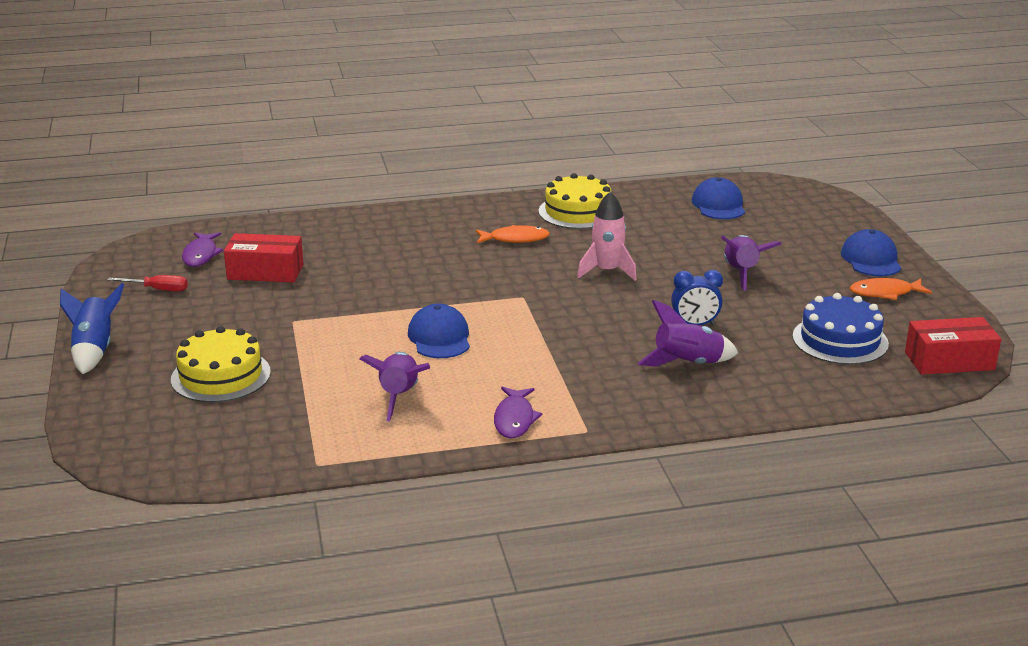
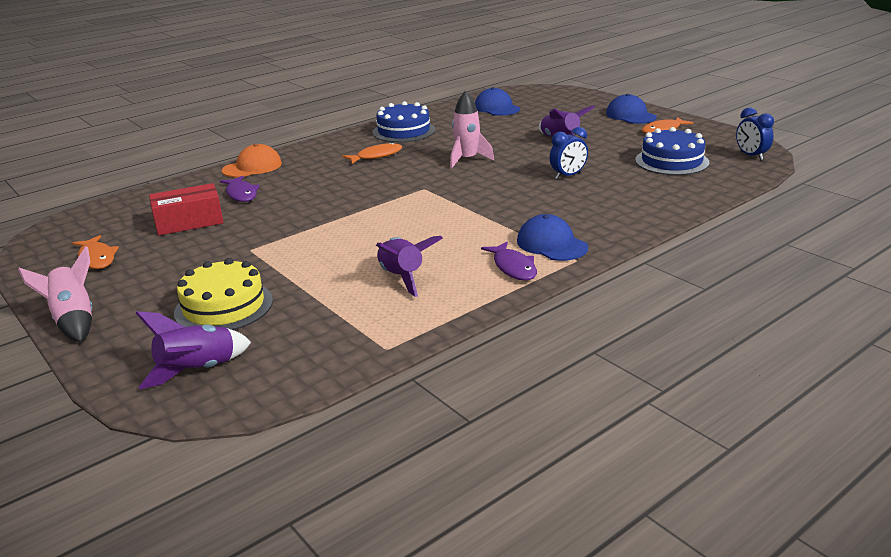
camera: 25 degrees left, 0 degrees up
(94, 350) = (74, 321): blue rocket -> pink rocket
(158, 289) = (97, 258): red screwdriver -> orange fish
(201, 255) = (115, 224): purple fish -> purple fish (241, 194)
(378, 219) = (252, 167): none -> orange cap
(439, 337) = (389, 229): blue cap -> blue cap (551, 244)
(578, 212) = (403, 131): yellow cake -> blue cake
(688, 364) = (593, 199): purple rocket -> purple rocket (198, 371)
(949, 361) = (751, 156): red box -> blue clock

